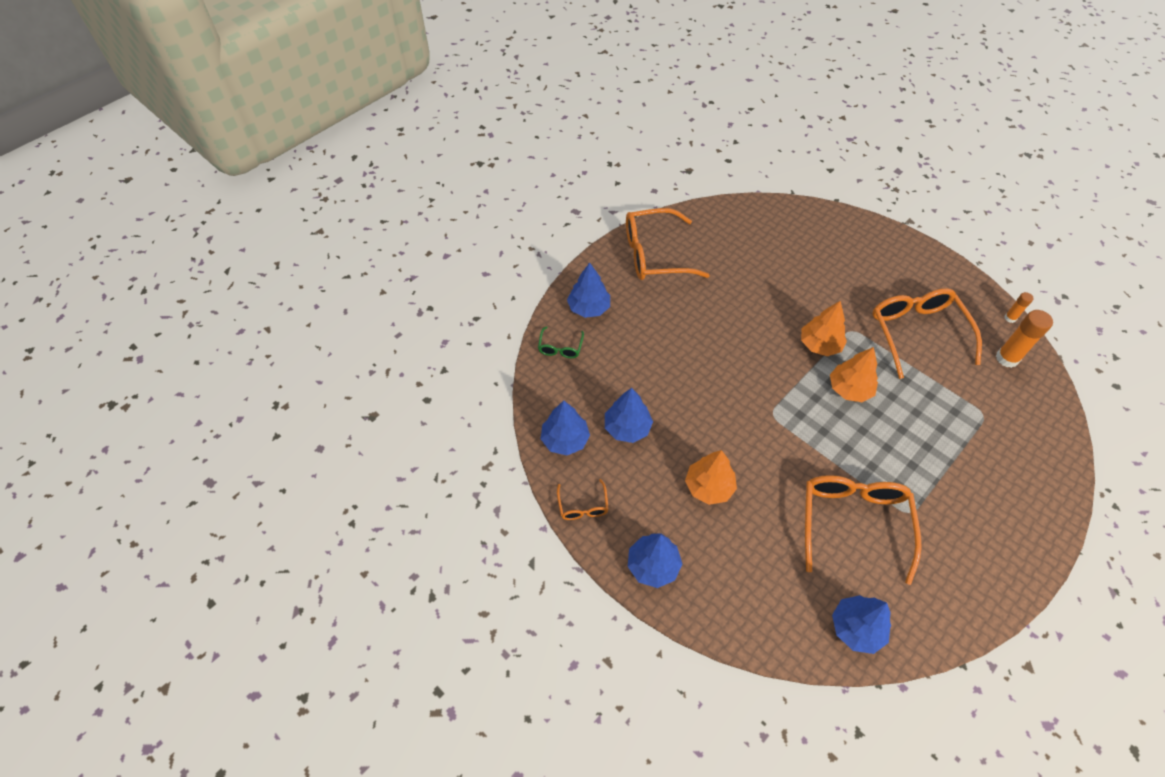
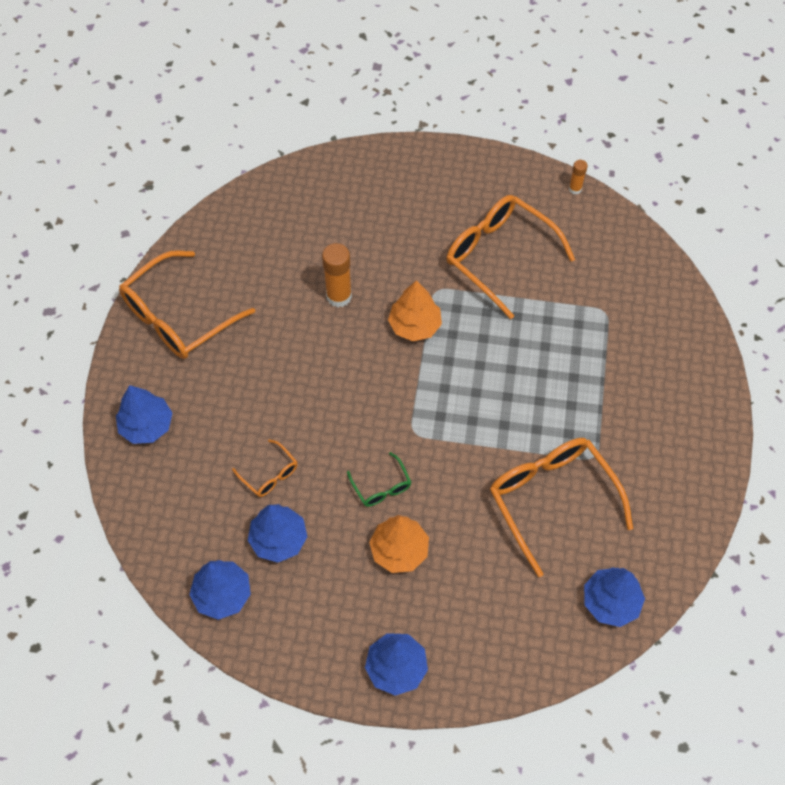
camera: 35 degrees left, 5 degrees up
(560, 348) = (146, 492): green glasses -> green glasses (381, 487)
(583, 506) = (288, 653): orange glasses -> orange glasses (269, 474)
(849, 389) = (471, 359): orange tree -> none
(1007, 358) = (594, 237): orange glue stick -> orange glue stick (339, 296)

